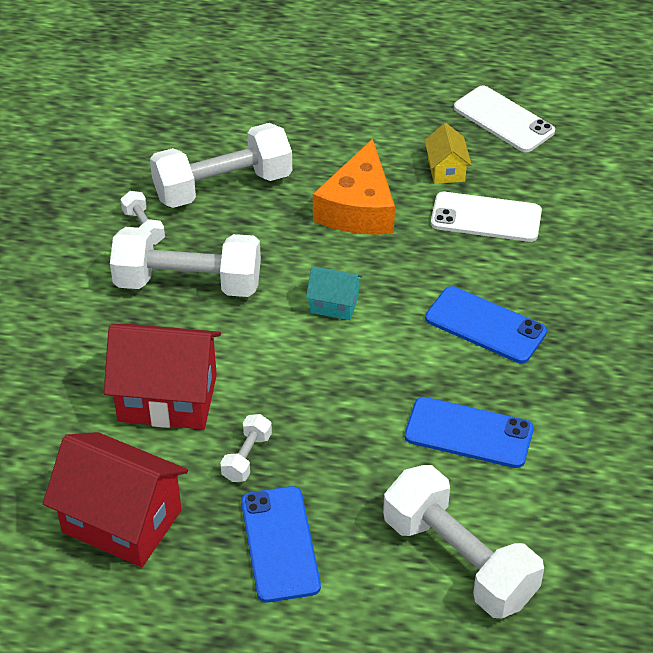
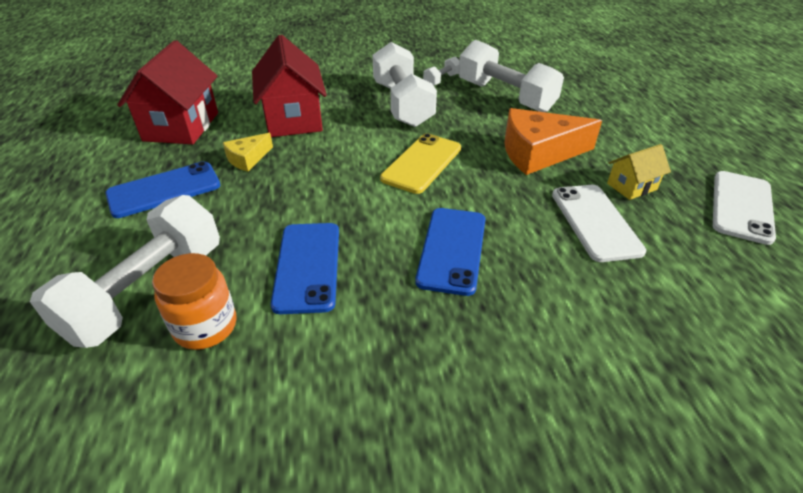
camera: 70 degrees right, 5 degrees down
(247, 457) = (248, 159): white dumbbell -> yellow cheese
(334, 304) = (422, 163): turquoise house -> yellow phone
(522, 517) = (205, 326): none -> orange jar

